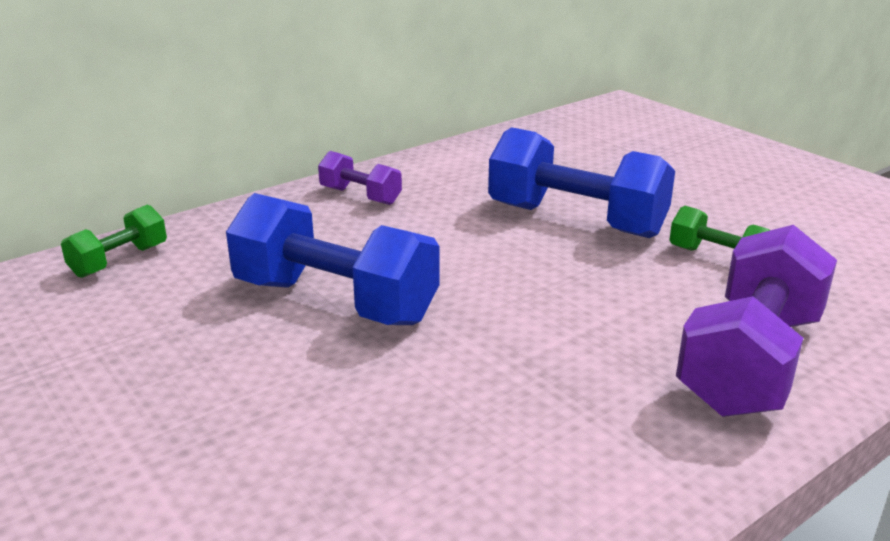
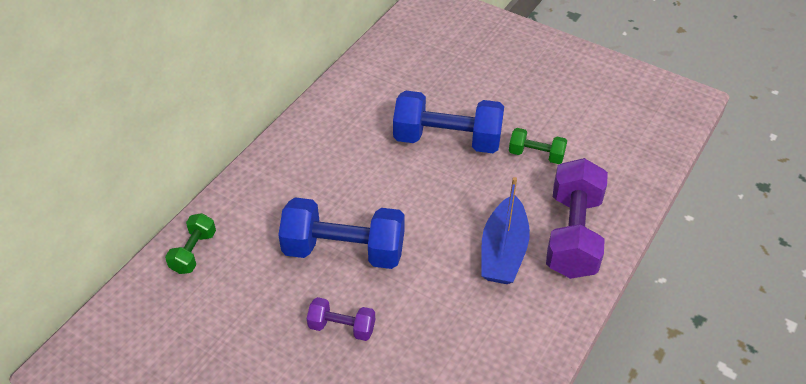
camera: 20 degrees left, 20 degrees up
(360, 196) = (306, 149): purple dumbbell -> purple dumbbell (342, 327)
(606, 356) = (503, 251): none -> blue boat

